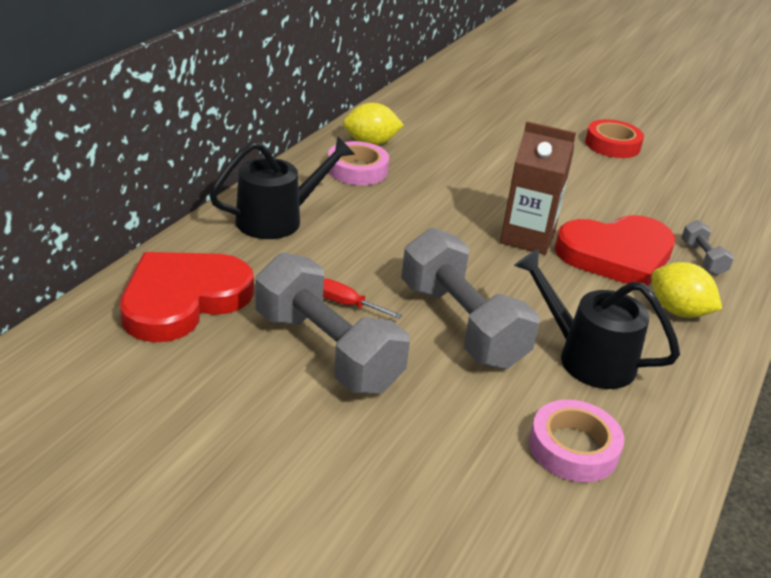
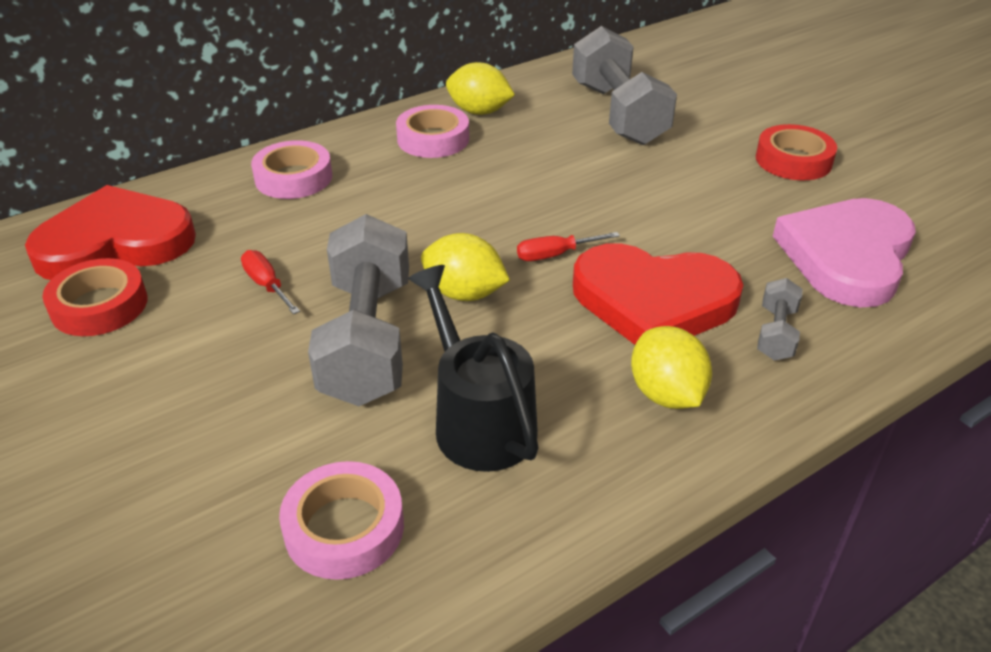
camera: 30 degrees right, 5 degrees up
(227, 351) = (99, 305): none -> red tape
(278, 219) = (293, 178): black watering can -> pink tape
(327, 351) = (193, 331): grey dumbbell -> grey dumbbell (618, 113)
(494, 277) = (464, 293): none -> yellow lemon
(527, 237) = (555, 255): brown carton -> red screwdriver
(697, 202) = (847, 256): none -> pink heart

